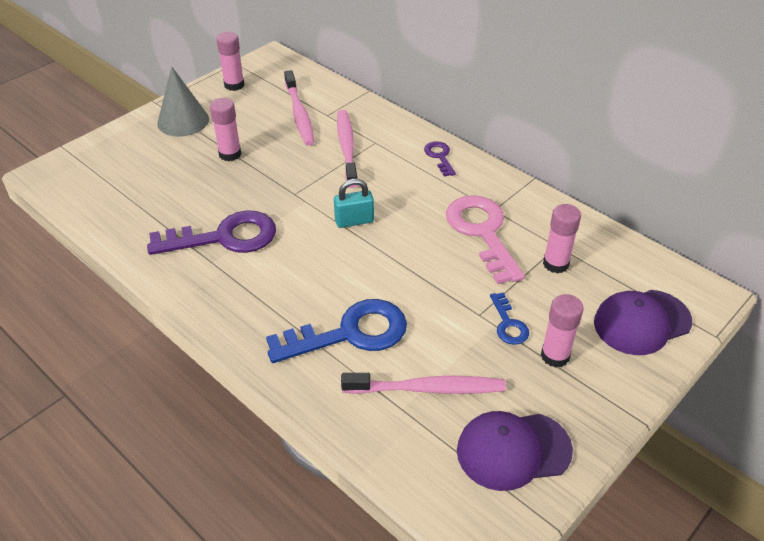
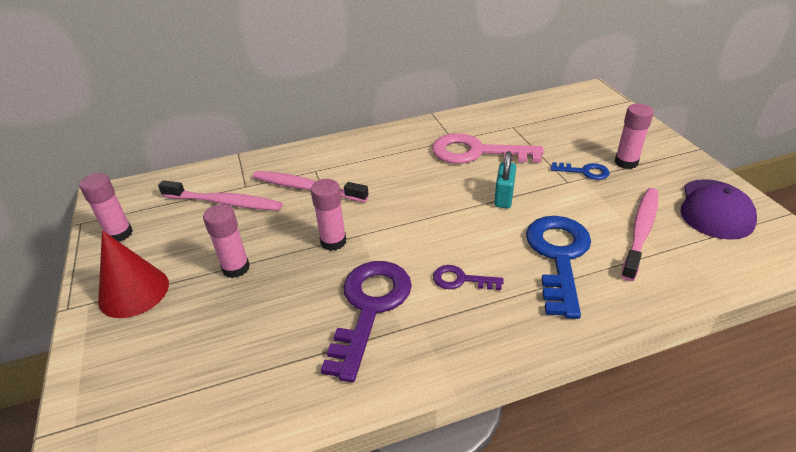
camera: 60 degrees left, 5 degrees down
(183, 121) = (134, 292): grey cone -> red cone
(354, 221) = (412, 212): turquoise padlock -> turquoise padlock (504, 197)
(439, 157) = (368, 144): purple key -> purple key (461, 280)
(555, 264) = (532, 133): pink glue stick -> pink glue stick (333, 242)
(641, 322) = (607, 120): purple cap -> none

